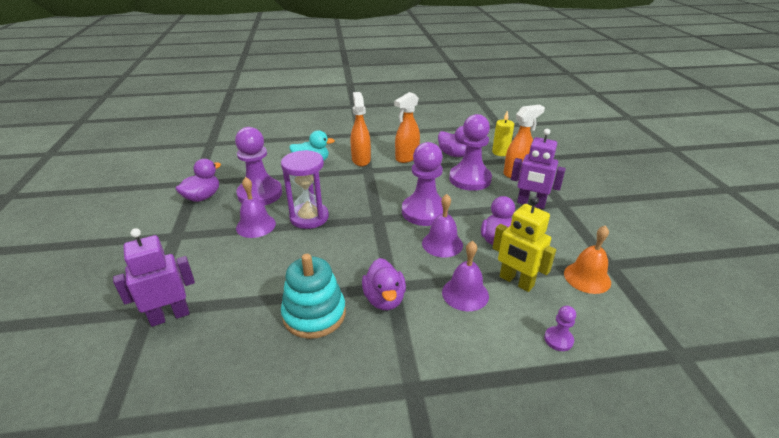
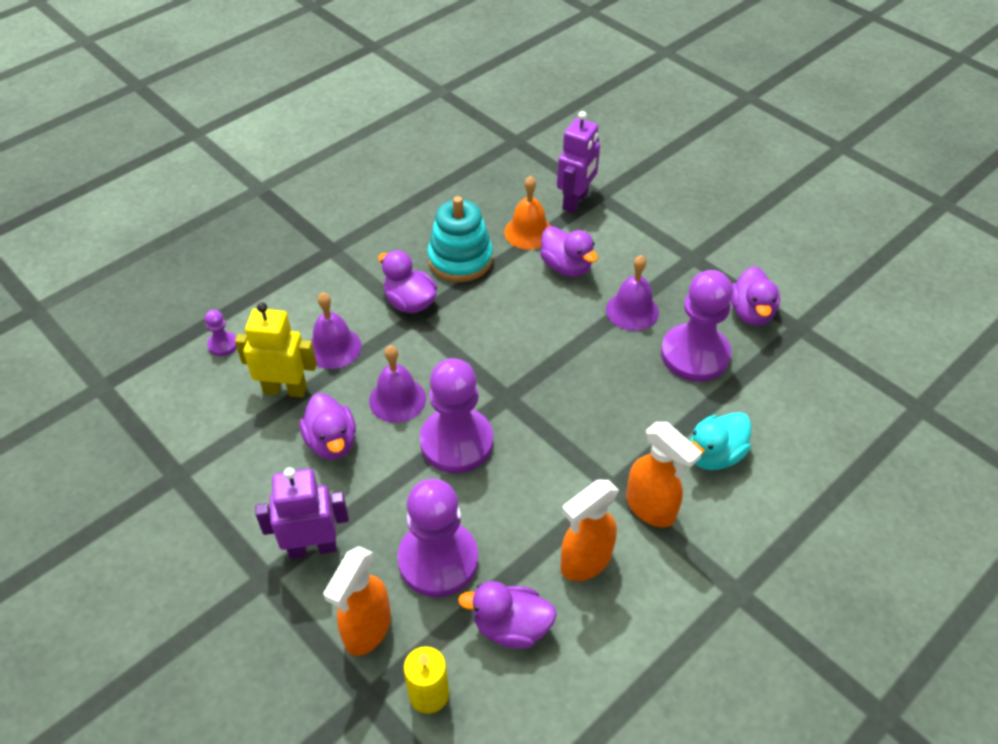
camera: 145 degrees right, 15 degrees up
(252, 269) = (566, 267): none -> purple duck
(309, 217) = (589, 353): purple hourglass -> none
(406, 157) = (585, 562): orange spray bottle -> orange spray bottle turned 135 degrees counterclockwise
(587, 277) = (203, 438): orange bell -> orange bell (528, 232)

